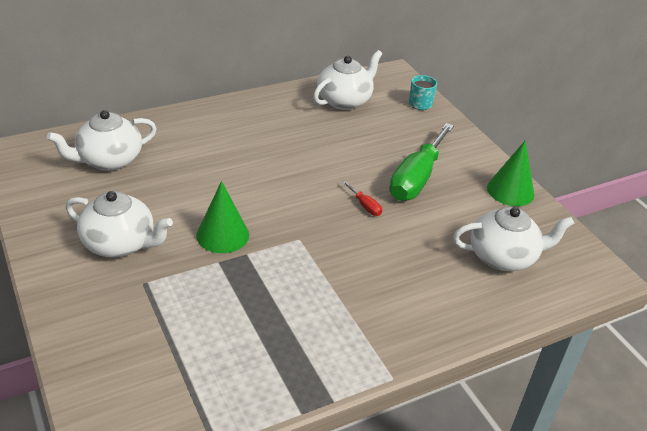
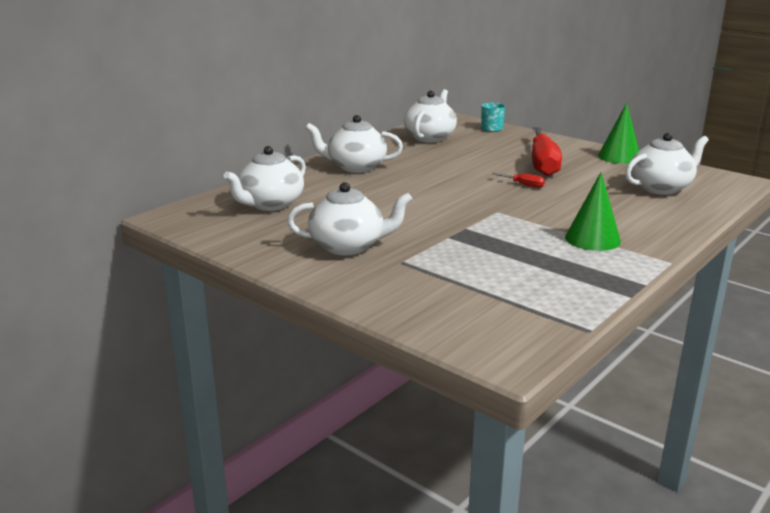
camera: 20 degrees left, 15 degrees down
(222, 235) = (431, 222): green cone -> green cone (592, 239)
(232, 127) = (355, 167): none -> white teapot
(416, 178) = (543, 164): green screwdriver -> red screwdriver

